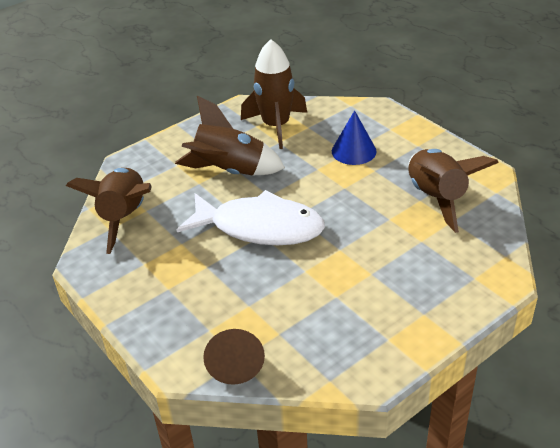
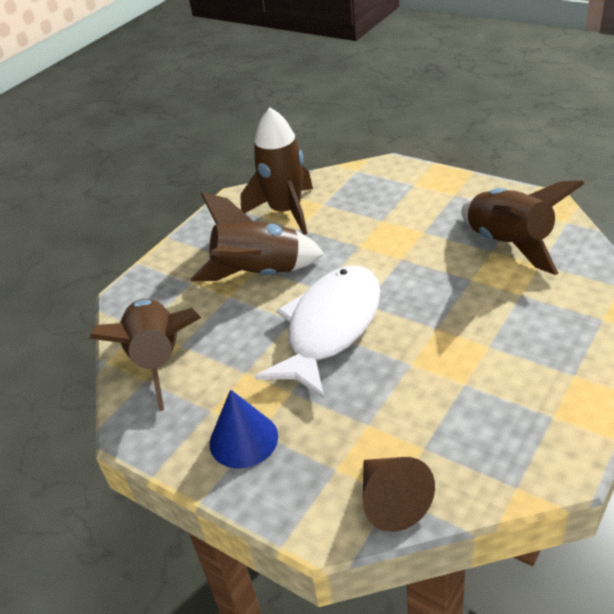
camera: 15 degrees left, 0 degrees up
(260, 227) = (330, 328): white fish -> white fish turned 60 degrees counterclockwise
(353, 151) = (388, 217): blue cone -> blue cone (243, 439)

